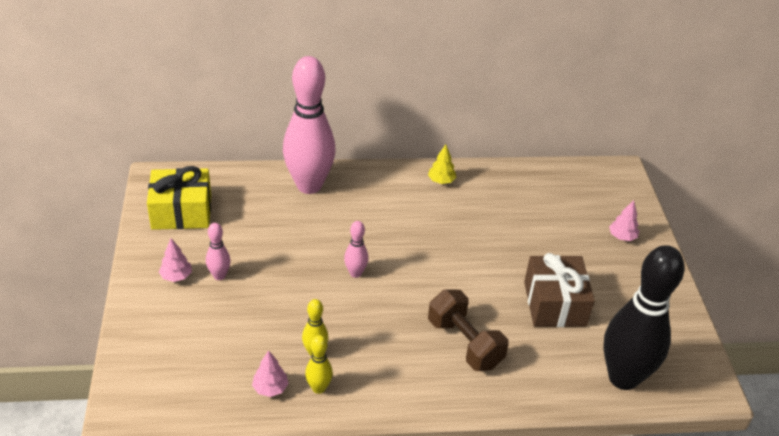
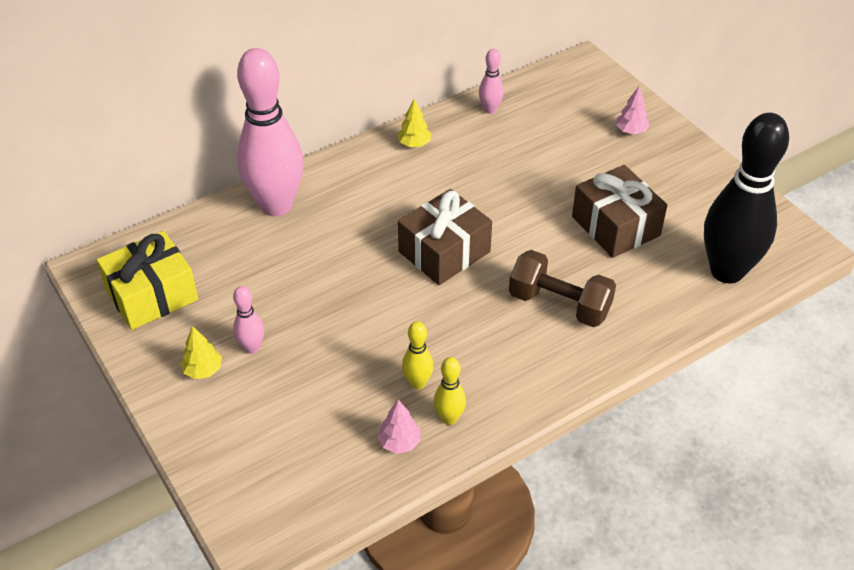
camera: 25 degrees left, 5 degrees up
(176, 276) = (203, 370): pink tree -> yellow tree
(355, 273) = (397, 280): pink bowling pin -> pink bowling pin (490, 110)
(405, 267) = (444, 252): none -> brown gift

